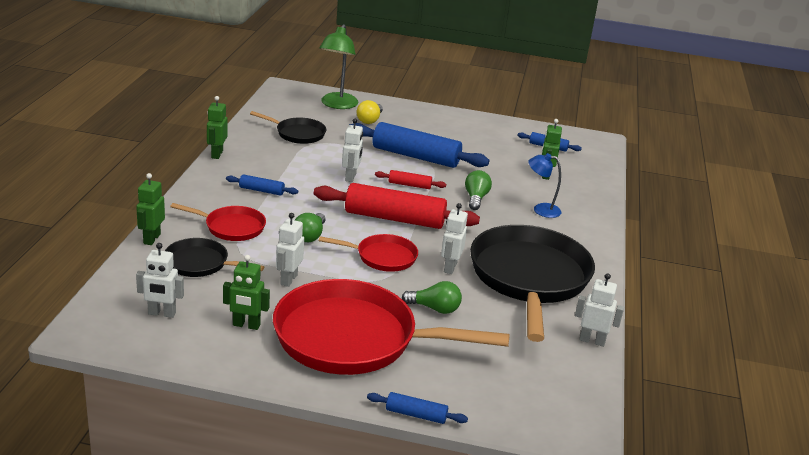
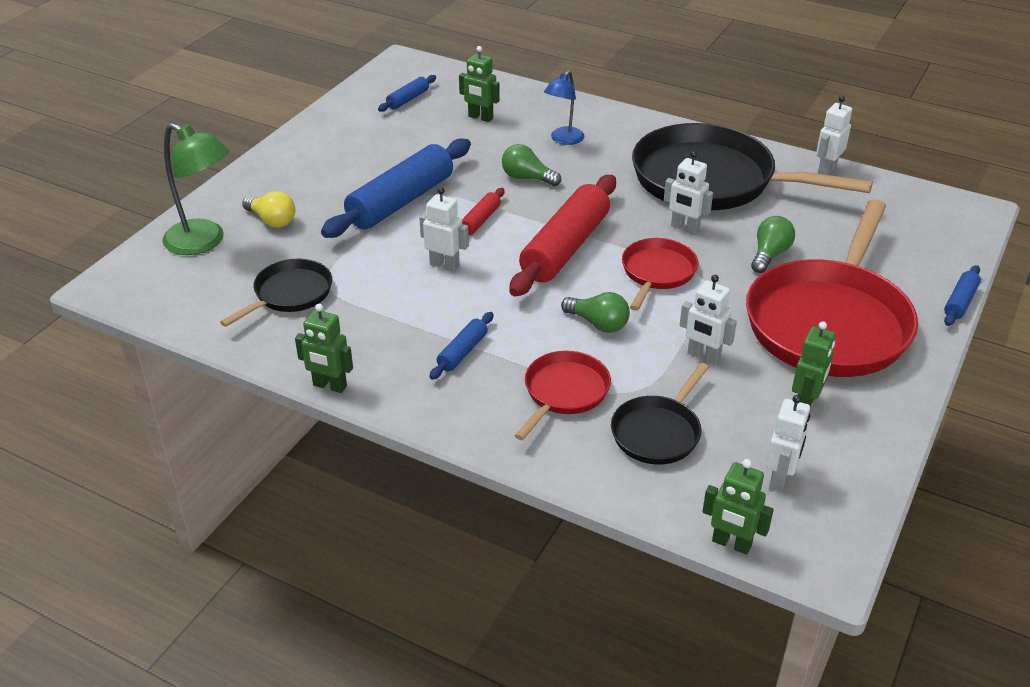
camera: 70 degrees left, 10 degrees up
(151, 239) = (584, 477): green robot -> green robot (731, 544)

